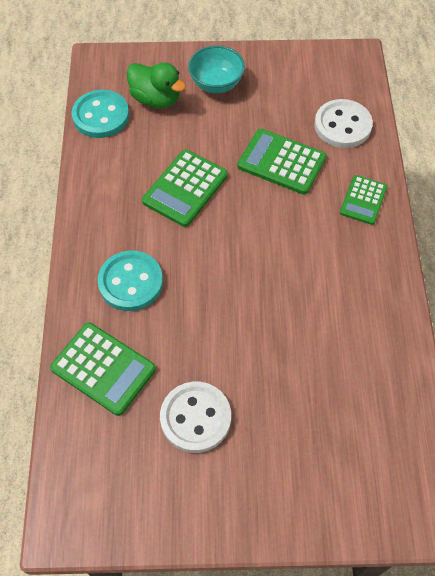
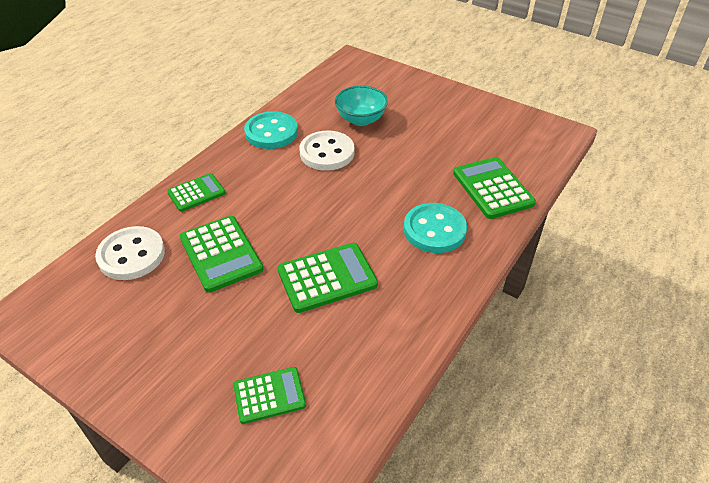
camera: 145 degrees left, 15 degrees down
(101, 116) = (349, 412): turquoise button -> turquoise button (271, 132)
(156, 99) = (269, 395): green duck -> green calculator
(195, 418) = (444, 139): white button -> white button (327, 153)
(216, 84) = (187, 373): turquoise bowl -> turquoise bowl (361, 120)

